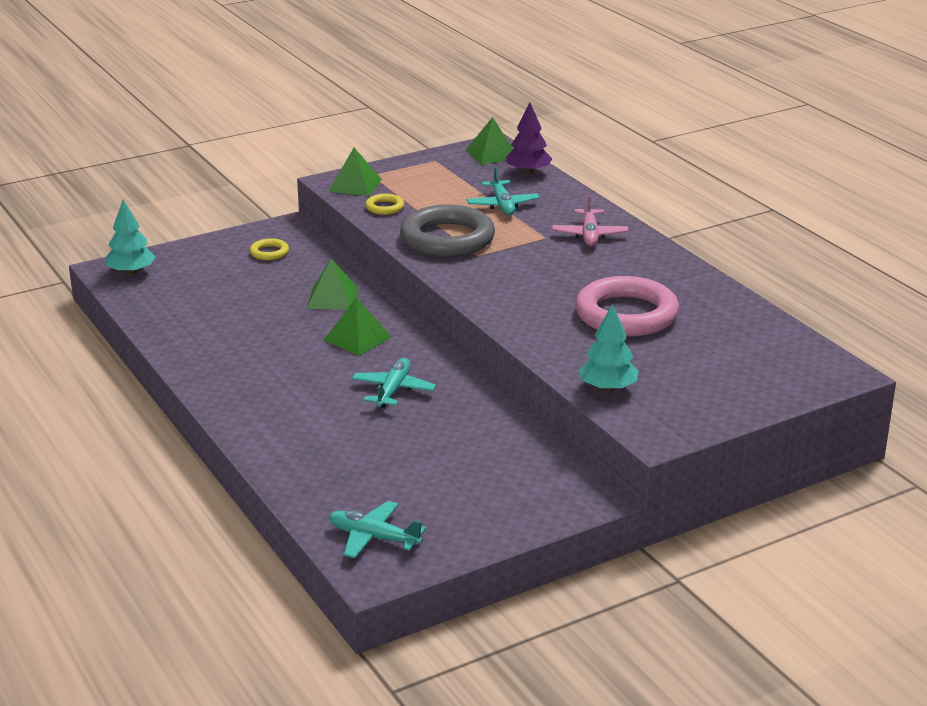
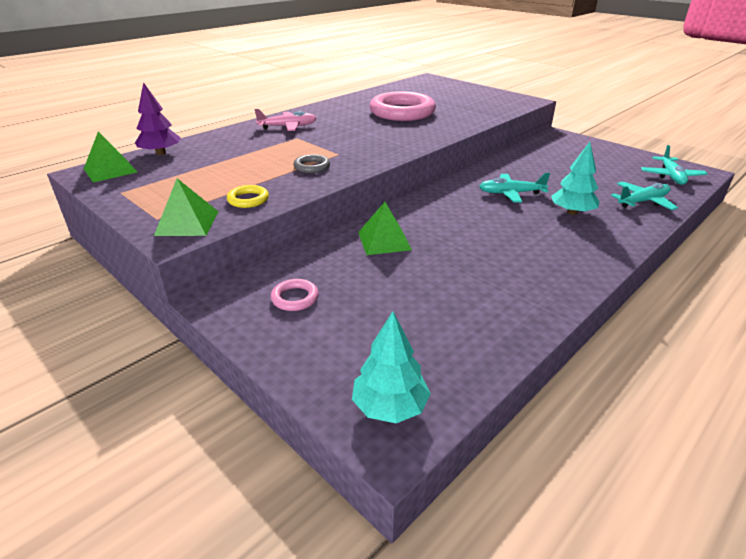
camera: 105 degrees left, 5 degrees up
(269, 252) = (295, 298): yellow ring -> pink ring
(357, 338) = (448, 218): green pyramid -> none
(447, 239) = (312, 167): grey ring -> grey ring, size x0.43
(502, 205) = (236, 155): turquoise plane -> turquoise plane (643, 202)
(608, 388) = (493, 110): turquoise tree -> turquoise tree (572, 212)

